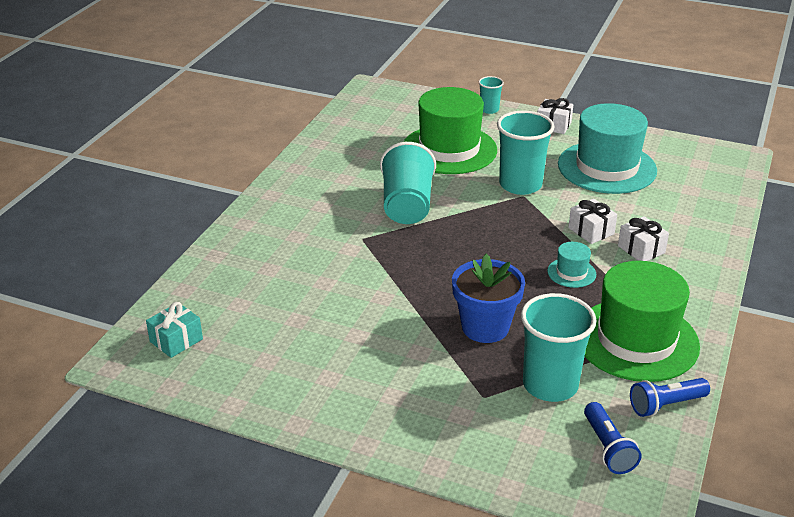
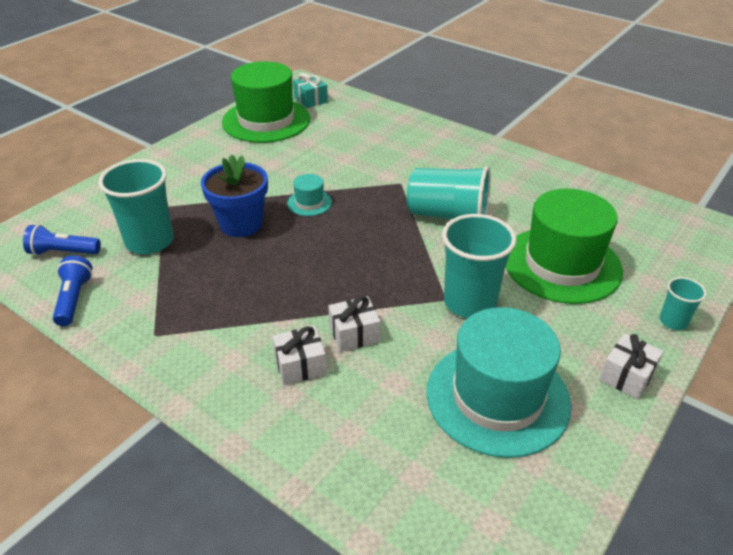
camera: 105 degrees right, 5 degrees up
(571, 273) = (287, 296): turquoise hat -> turquoise hat (309, 203)
(636, 340) = (163, 309): green hat -> green hat (266, 120)

